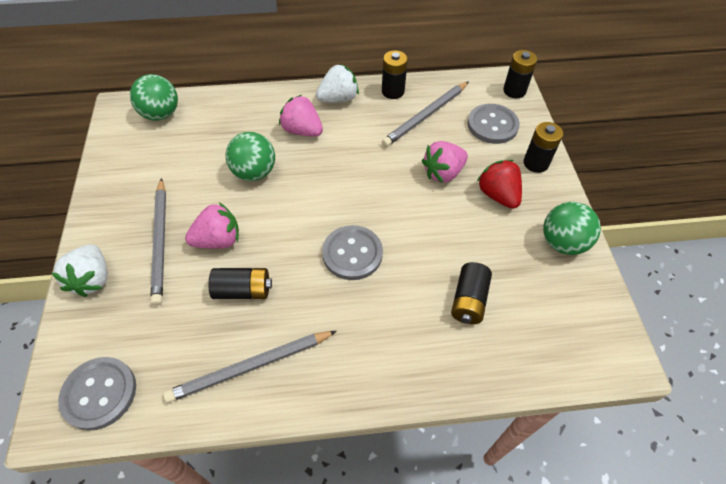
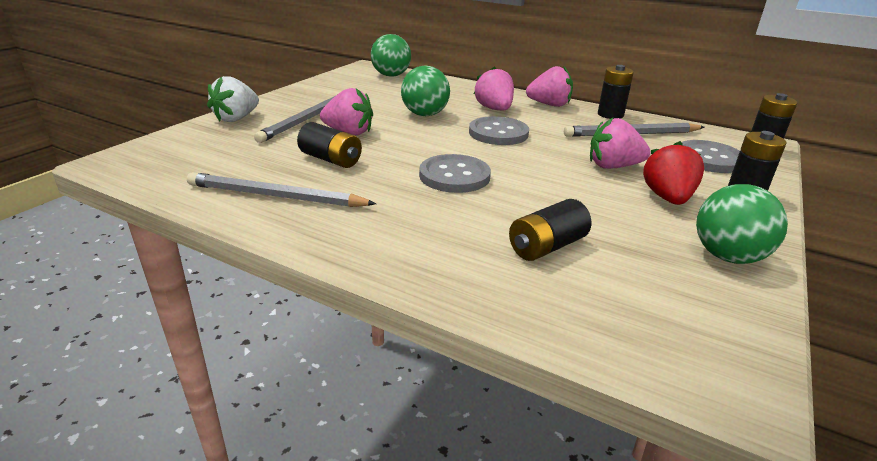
camera: 35 degrees right, 25 degrees down
(99, 393) = (155, 163): grey button -> grey button (498, 133)
(338, 99) = (549, 105): white strawberry -> pink strawberry

